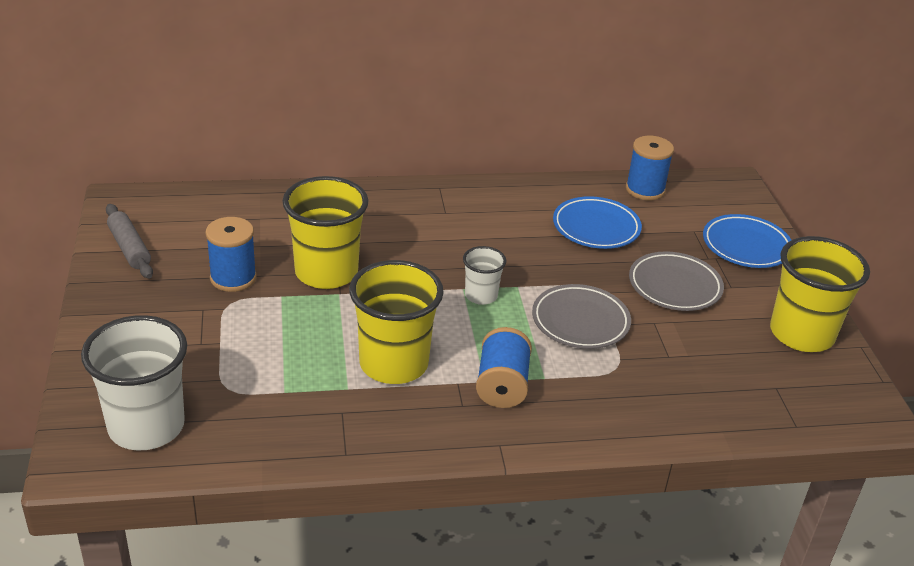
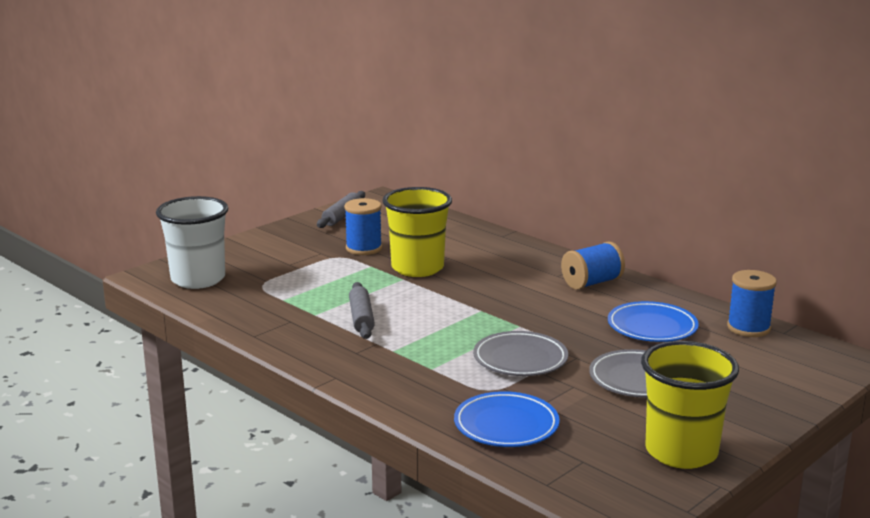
camera: 55 degrees right, 15 degrees down
(393, 364) = (361, 318): yellow cup -> grey rolling pin
(481, 296) = (484, 318): white cup -> none
(502, 385) = (398, 357): blue spool -> blue spool (591, 283)
(746, 246) = (761, 391): blue plate -> blue plate (506, 425)

